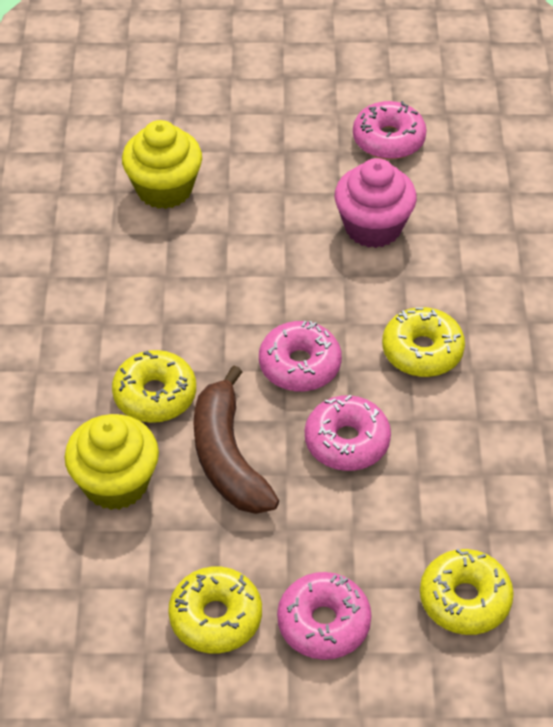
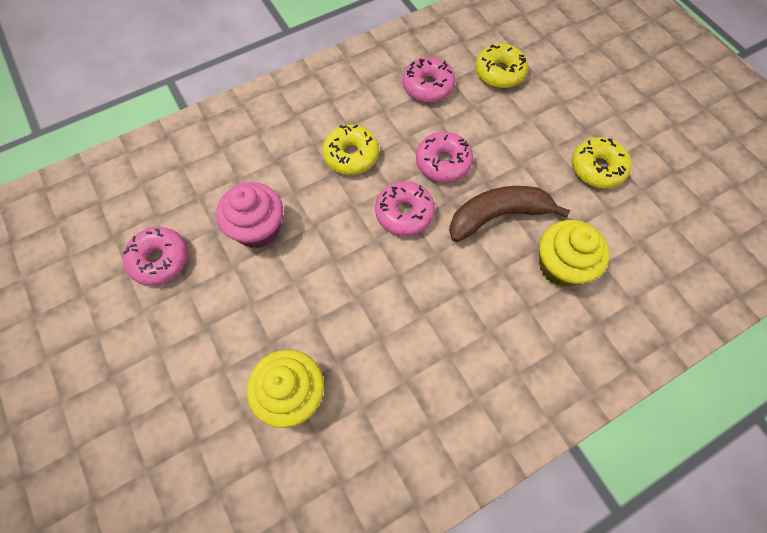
camera: 120 degrees left, 15 degrees up
(155, 395) = (484, 283): yellow donut -> none
(228, 457) = (498, 216): brown banana -> brown banana turned 150 degrees counterclockwise
(323, 623) = (559, 121): pink donut -> pink donut (428, 86)

